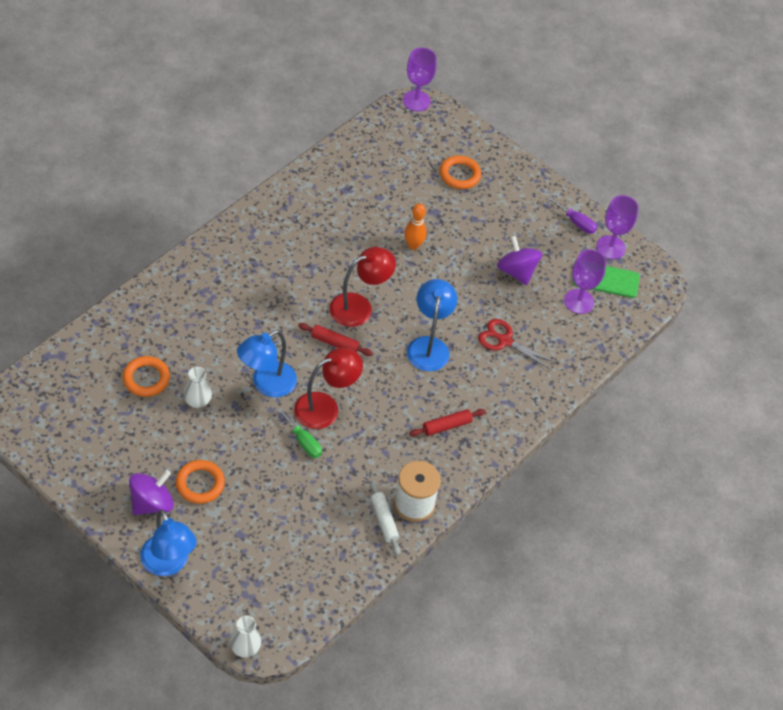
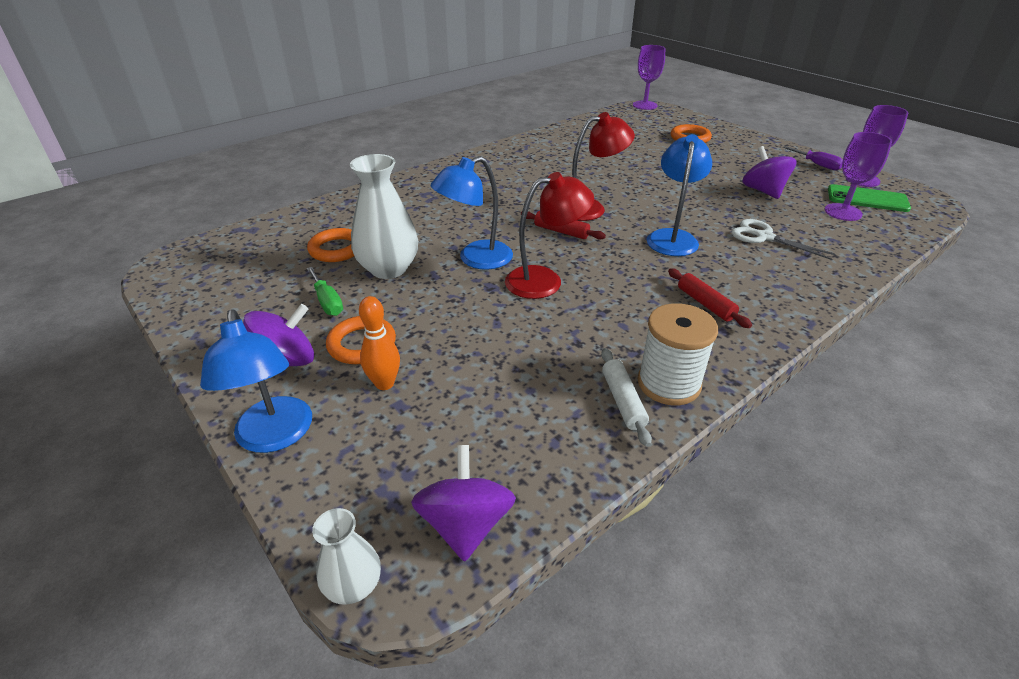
camera: 15 degrees right, 15 degrees down
(197, 401) = (388, 269): white vase -> white vase, size x1.85
(297, 610) = (465, 524): none -> purple spinning top
(303, 442) = (512, 310): green screwdriver -> green screwdriver (327, 302)
(413, 245) = (648, 173): orange bowling pin -> orange bowling pin (384, 383)
(446, 426) = (705, 304): red rolling pin -> red rolling pin turned 75 degrees clockwise
(504, 341) = (764, 237): red scissors -> white scissors

